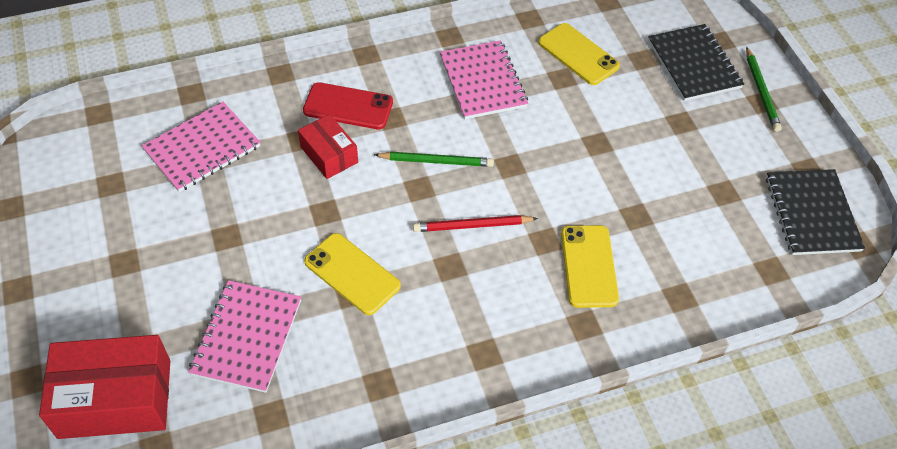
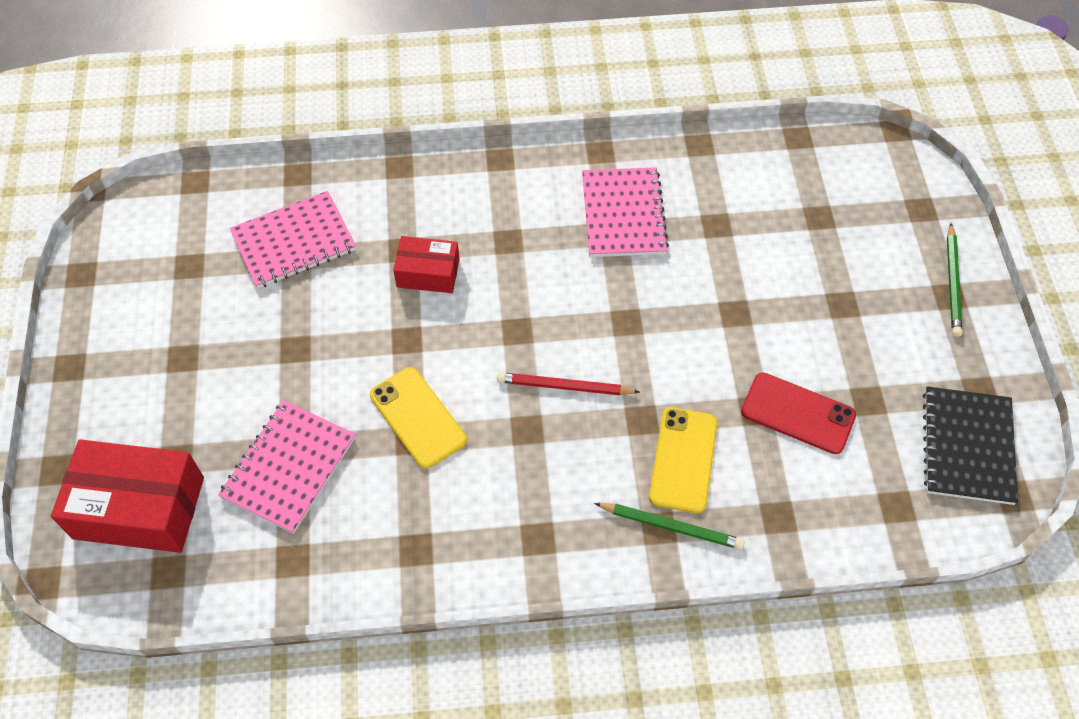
camera: 15 degrees right, 5 degrees up
(329, 155) = (428, 273): red box -> red box turned 60 degrees counterclockwise
(348, 106) = (463, 219): red phone -> red phone (798, 413)
(436, 161) = (544, 302): green pencil -> green pencil (671, 526)
(578, 54) = (744, 199): yellow phone -> none
(694, 64) = (880, 234): black notebook -> none

